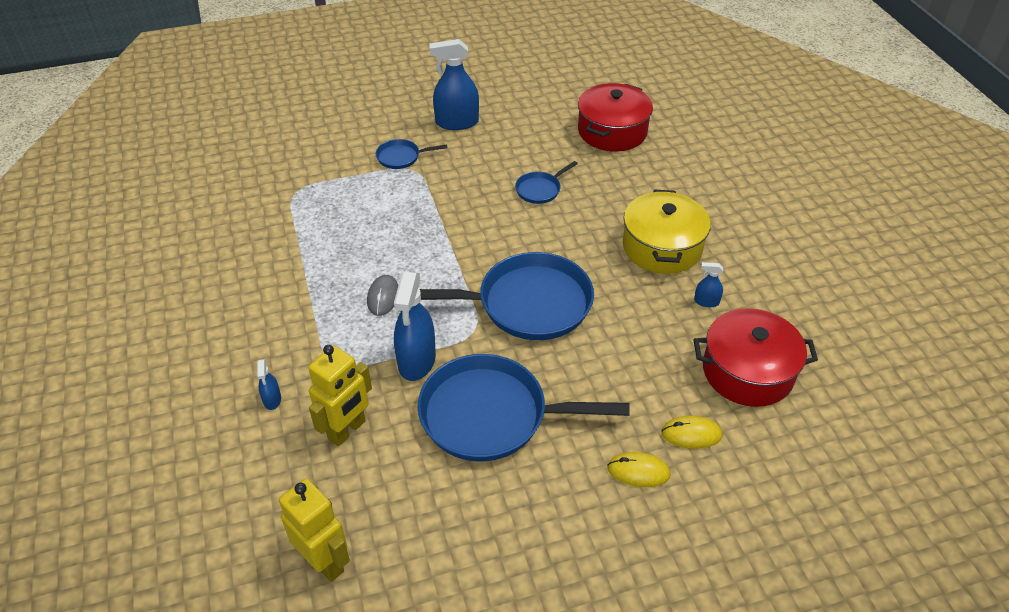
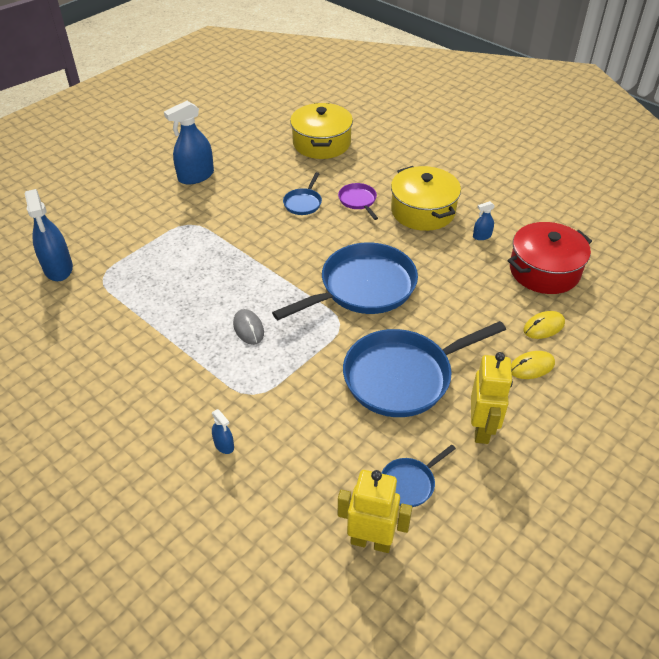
camera: 30 degrees left, 0 degrees up
(347, 430) = (305, 438): yellow robot -> yellow robot (482, 429)
(401, 157) = (172, 218): blue pan -> blue pan (409, 483)
(417, 360) = (315, 363): blue spray bottle -> blue spray bottle (58, 268)
(599, 209) = (358, 201): none -> purple pan
(612, 131) = (321, 143): red pot -> yellow pot

